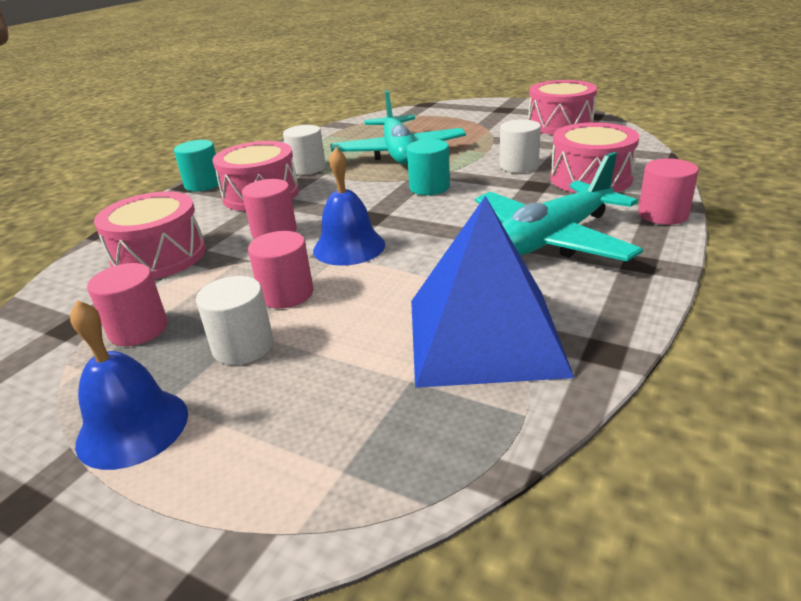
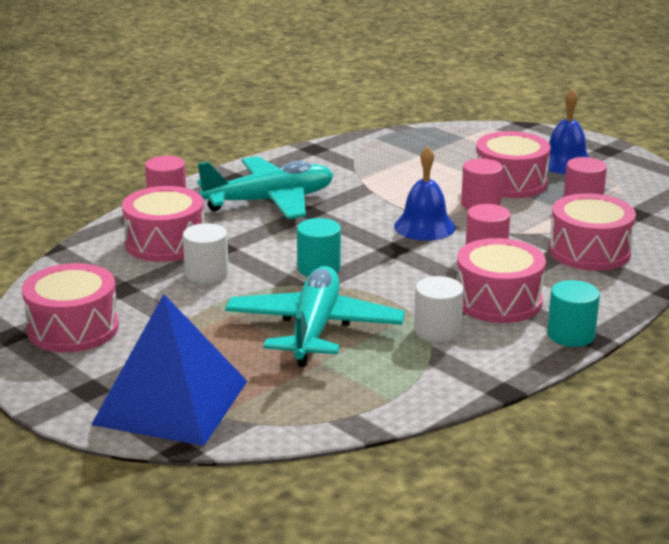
camera: 165 degrees left, 5 degrees down
(243, 346) = (510, 182): white cylinder -> pink drum
(484, 335) = (368, 163): blue pyramid -> blue pyramid (171, 402)

